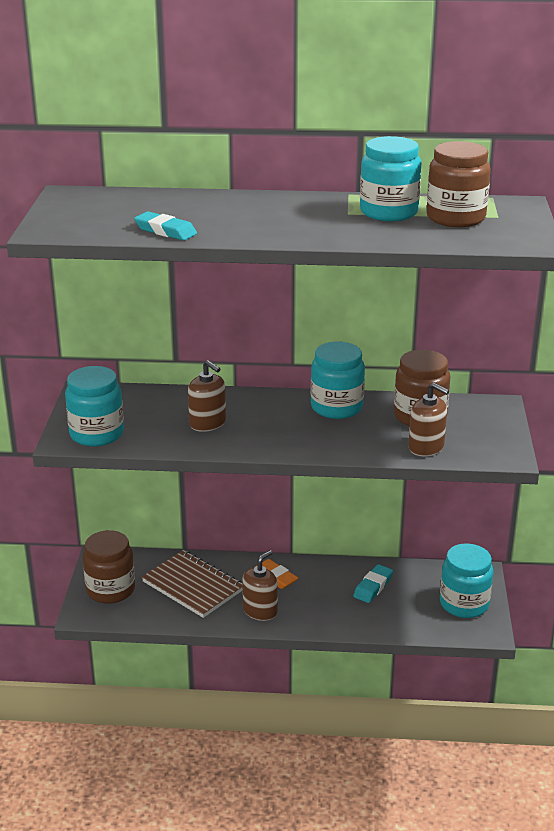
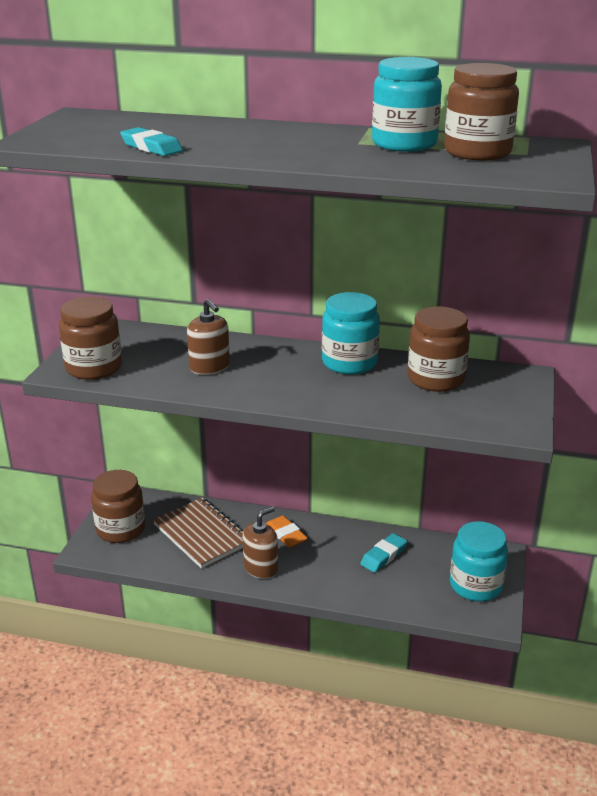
camera: 10 degrees right, 0 degrees up
(96, 434) = (94, 368): turquoise jar -> brown jar
(426, 447) = (432, 411): brown soap dispenser -> none

